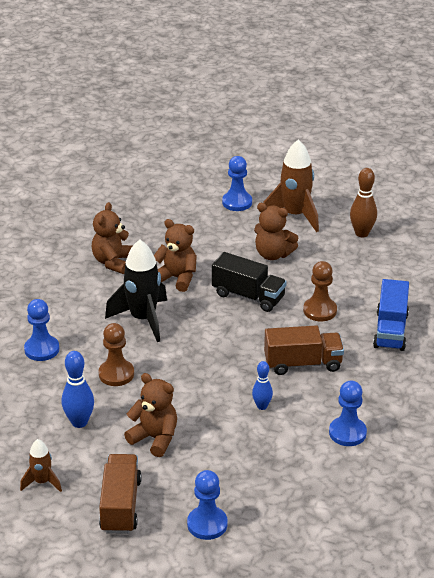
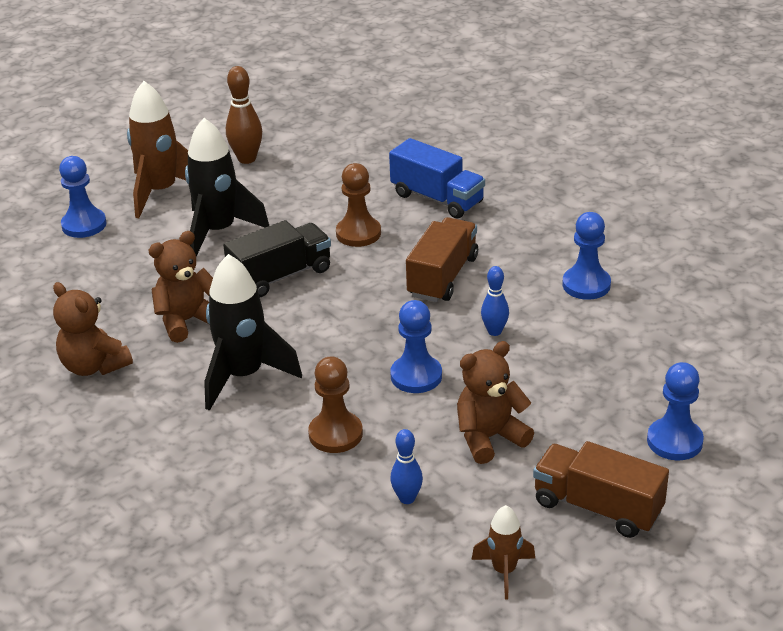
camera: 60 degrees left, 0 degrees up
(42, 349) = (220, 491): blue pawn -> blue pawn (416, 376)
(79, 422) = (407, 498): blue bowling pin -> blue bowling pin, size x0.65
(273, 254) = (219, 232): brown teddy bear -> black rocket

